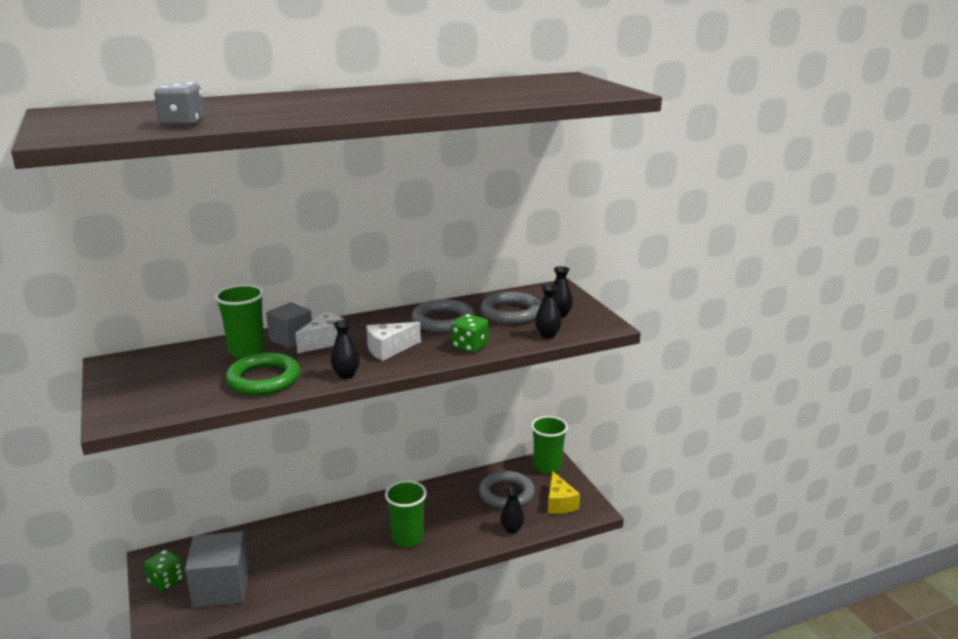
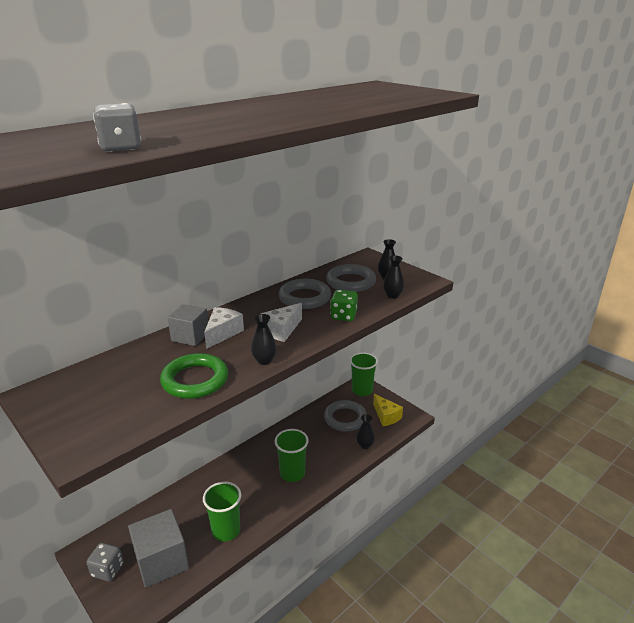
camera: 20 degrees left, 5 degrees up
(166, 581) = (107, 570): green dice -> grey dice
(247, 351) = (158, 356): green cup -> green cup (226, 530)

